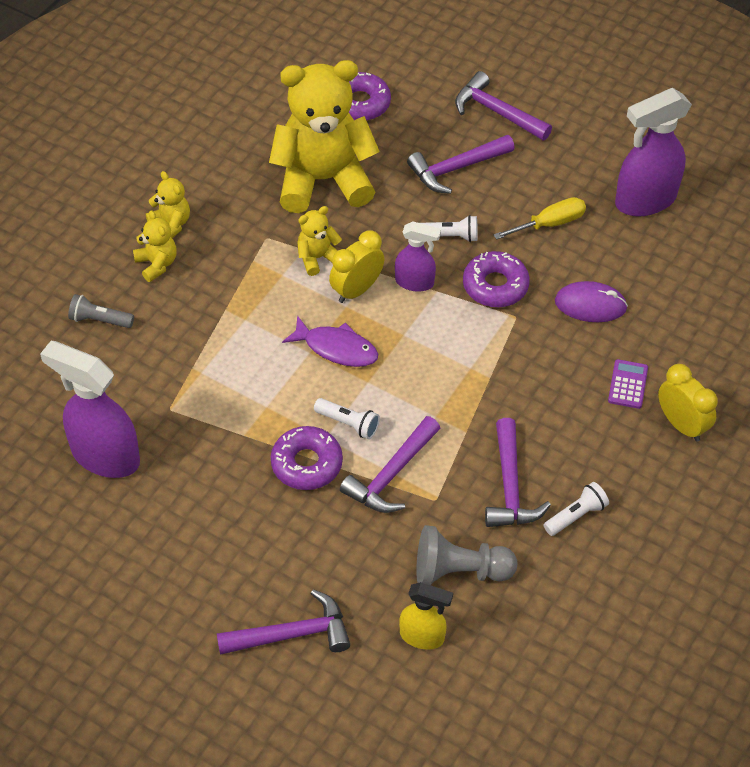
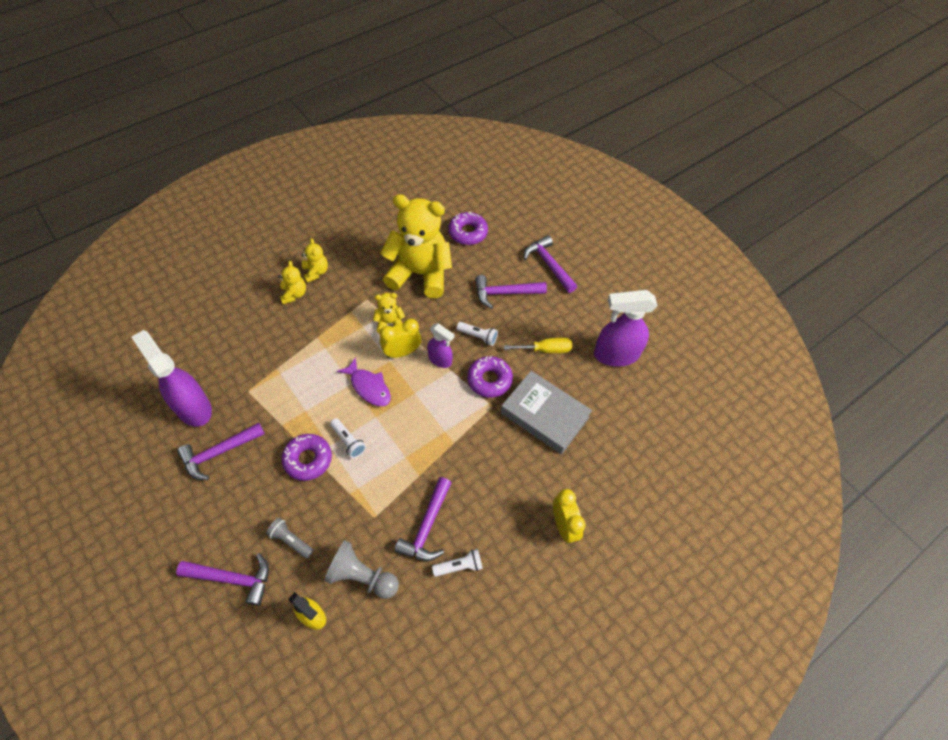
camera: 20 degrees right, 5 degrees up
(99, 320) = (241, 318): grey flashlight -> grey flashlight (291, 540)
(391, 475) = (355, 488): purple hammer -> purple hammer (218, 453)
(590, 305) = (544, 415): purple mouse -> grey book
(627, 384) = (541, 481): purple calculator -> none

